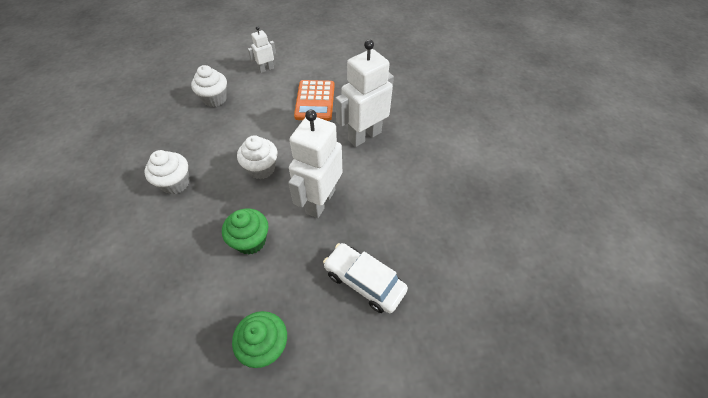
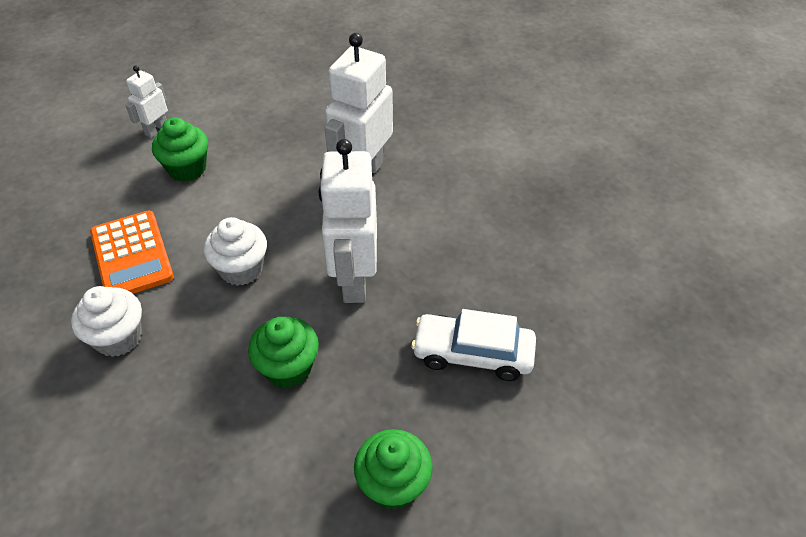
camera: 25 degrees left, 5 degrees down
(215, 99) = (100, 198): white cupcake -> none
(268, 97) = (187, 169): none -> green cupcake
(315, 101) = (262, 151): orange calculator -> orange calculator (131, 255)

